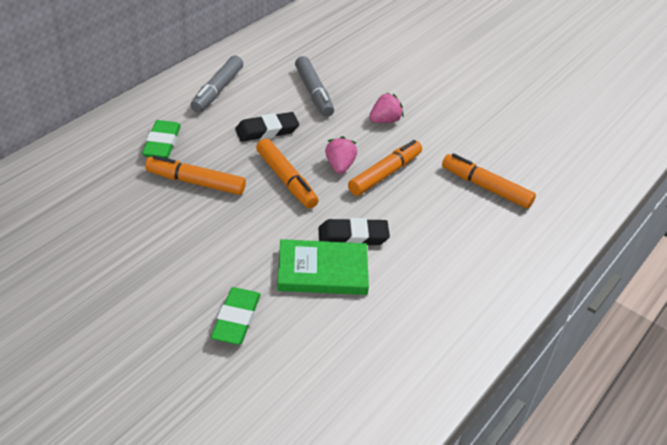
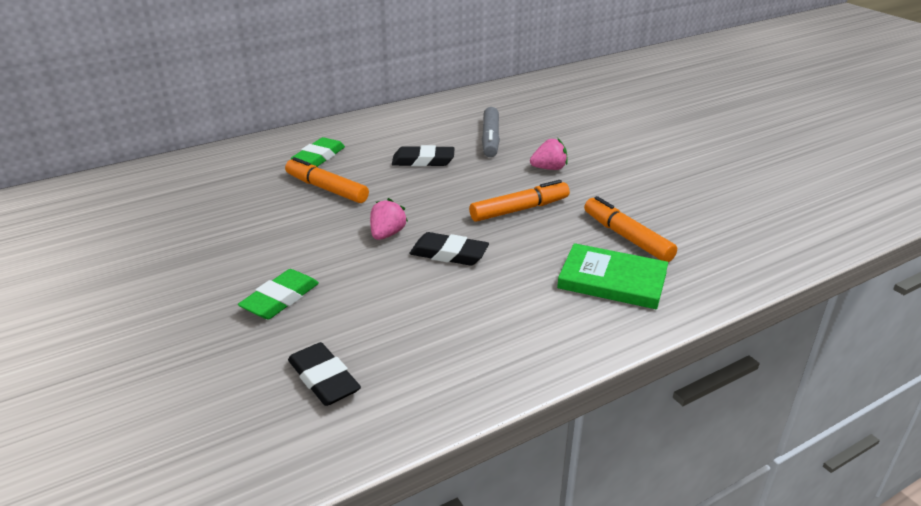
camera: 25 degrees right, 10 degrees down
(217, 90) = (399, 127): grey marker -> none
(286, 179) = (414, 199): orange marker -> none
(322, 271) = (396, 276): green book -> green book (612, 280)
(327, 390) = (324, 379): none -> black eraser
(339, 166) = (476, 197): pink strawberry -> pink strawberry (387, 234)

